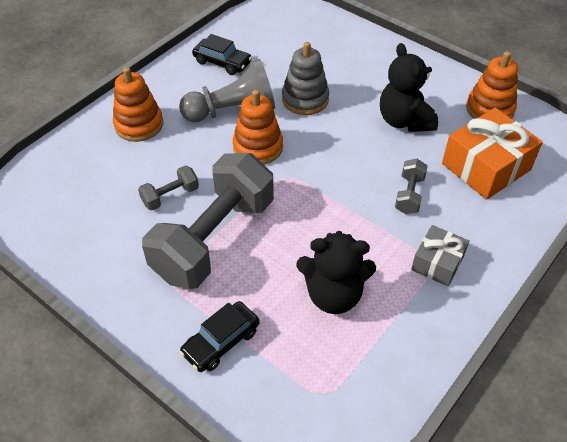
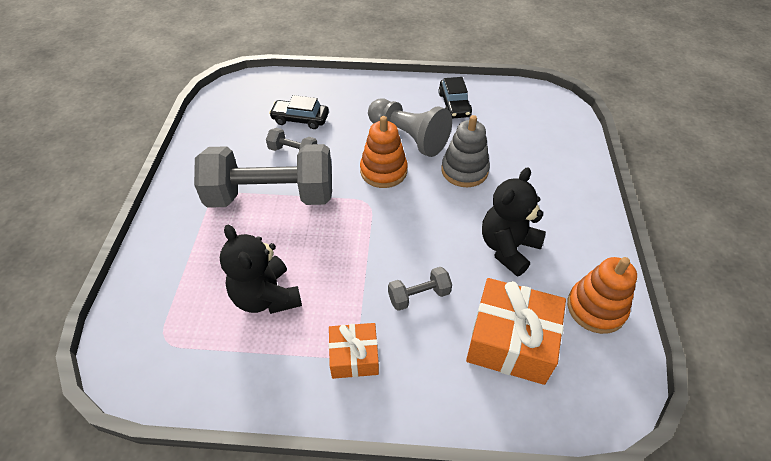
camera: 55 degrees right, 0 degrees up
(139, 125) = (347, 100): orange stacking toy -> none
(221, 341) = (179, 250): black car -> black car (300, 119)
(437, 263) = (354, 356): grey gift -> orange gift

